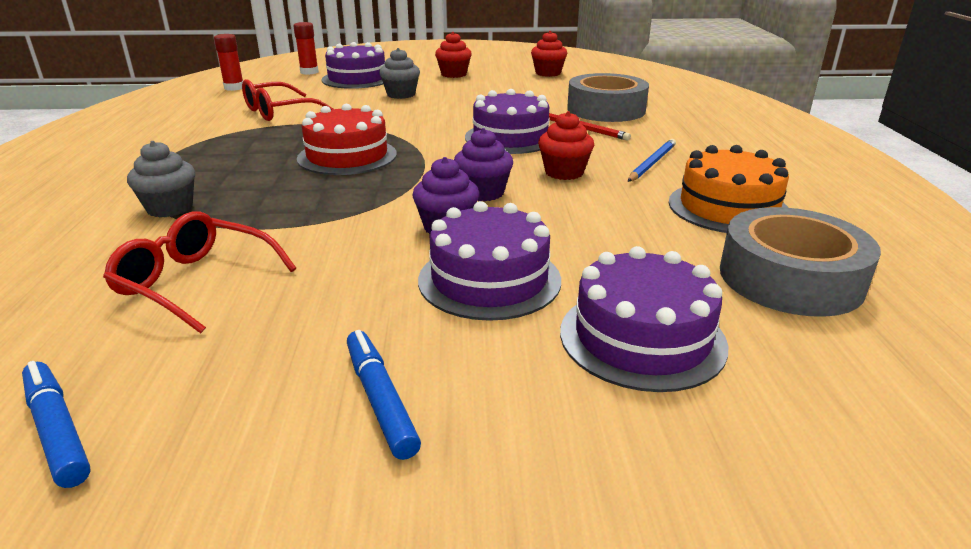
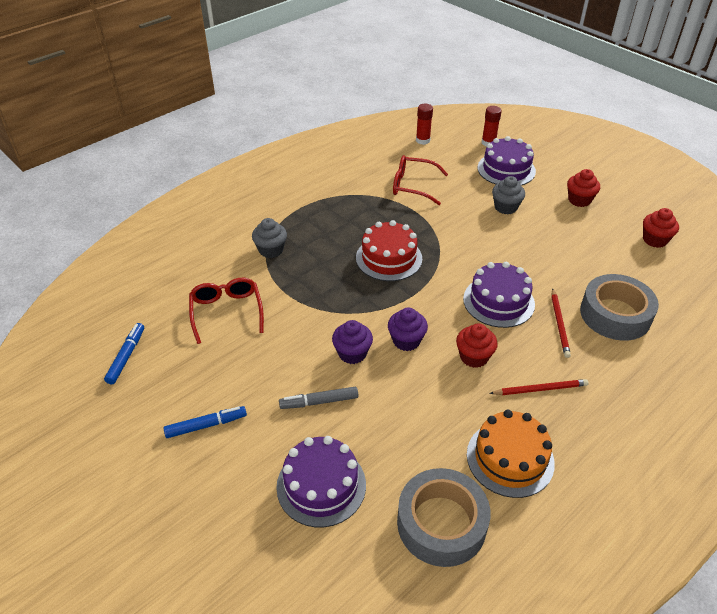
camera: 50 degrees right, 15 degrees up
(380, 400) = (206, 425): blue marker -> blue marker turned 45 degrees clockwise
(489, 279) = (319, 402): purple cake -> grey marker
(652, 163) = (540, 389): blue pencil -> red pencil

